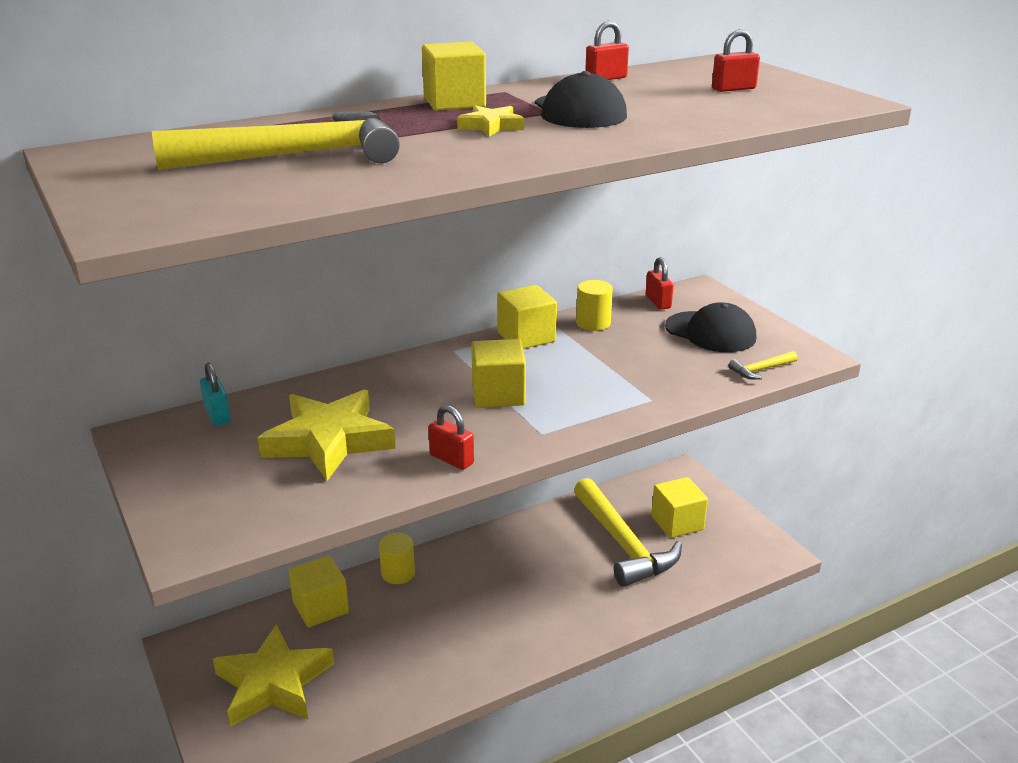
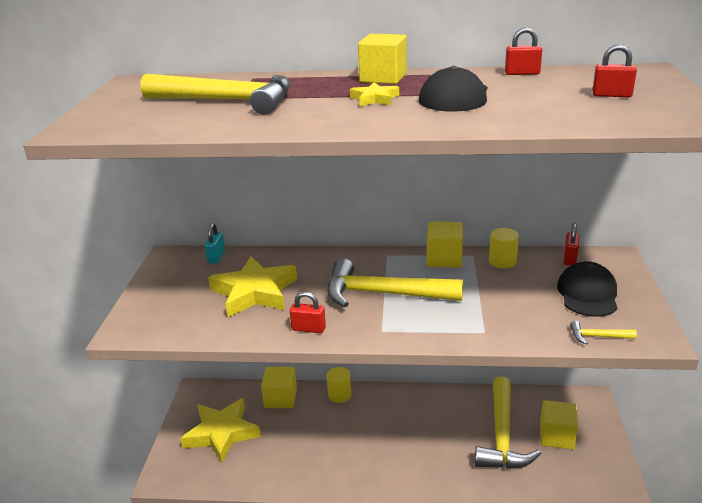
camera: 35 degrees right, 0 degrees up
(451, 459) = (308, 329): red padlock -> red padlock turned 60 degrees counterclockwise
(498, 394) = (383, 294): yellow cube -> yellow hammer
(710, 332) = (587, 294): black cap -> black cap turned 150 degrees counterclockwise

